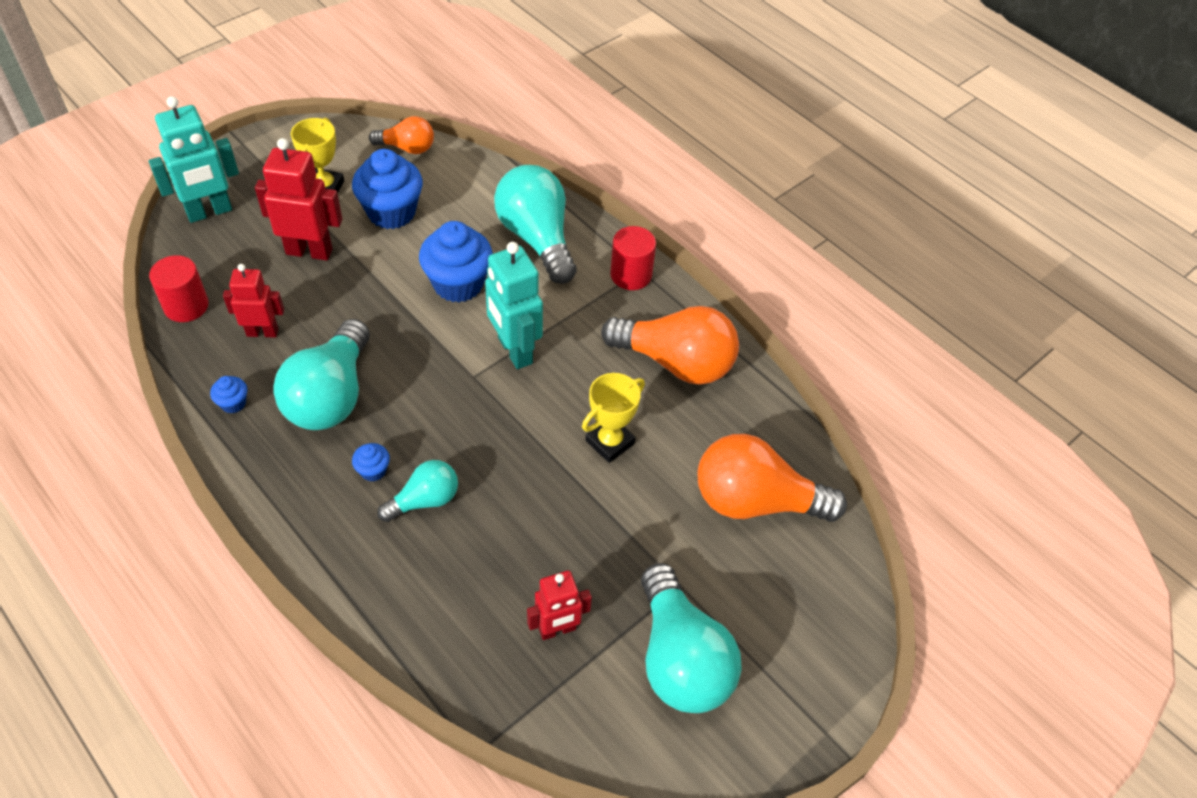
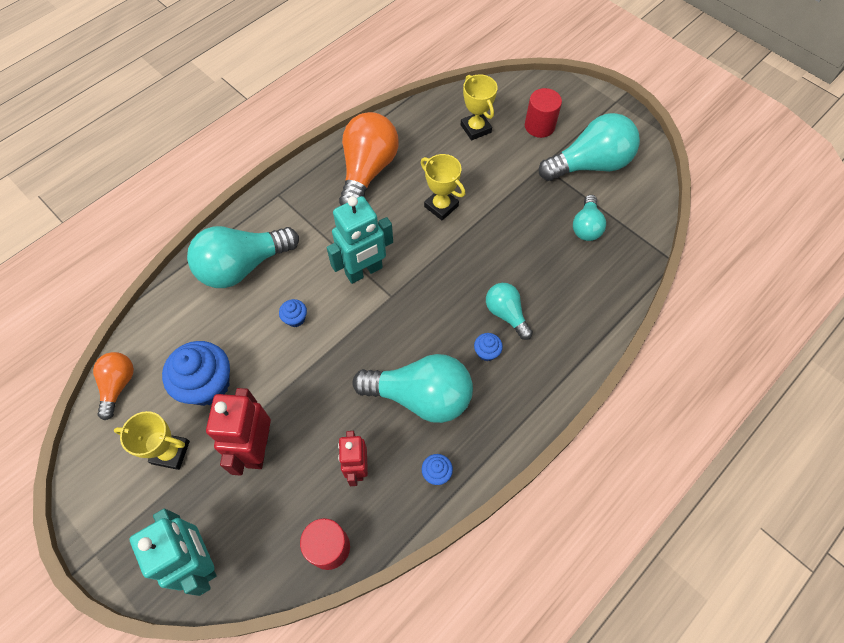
camera: 90 degrees left, 10 degrees up
(458, 284) = (295, 319): blue cupcake -> blue cupcake, size x0.45
(557, 629) = (586, 226): red robot -> turquoise light bulb
(631, 275) = (283, 200): red cylinder -> red cylinder (539, 126)
(755, 501) = (475, 128): orange light bulb -> yellow trophy

